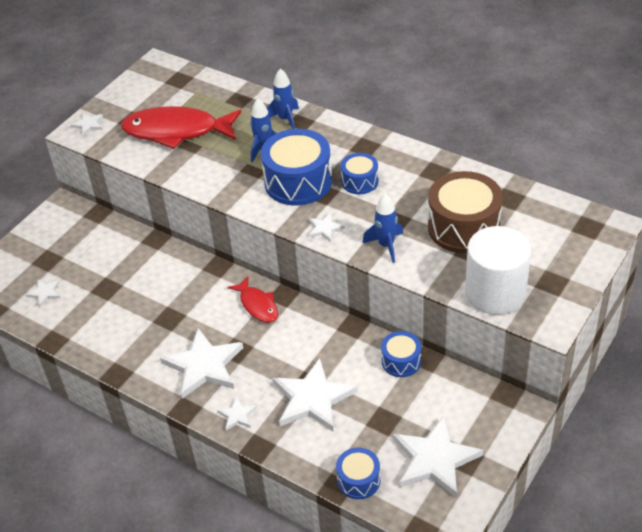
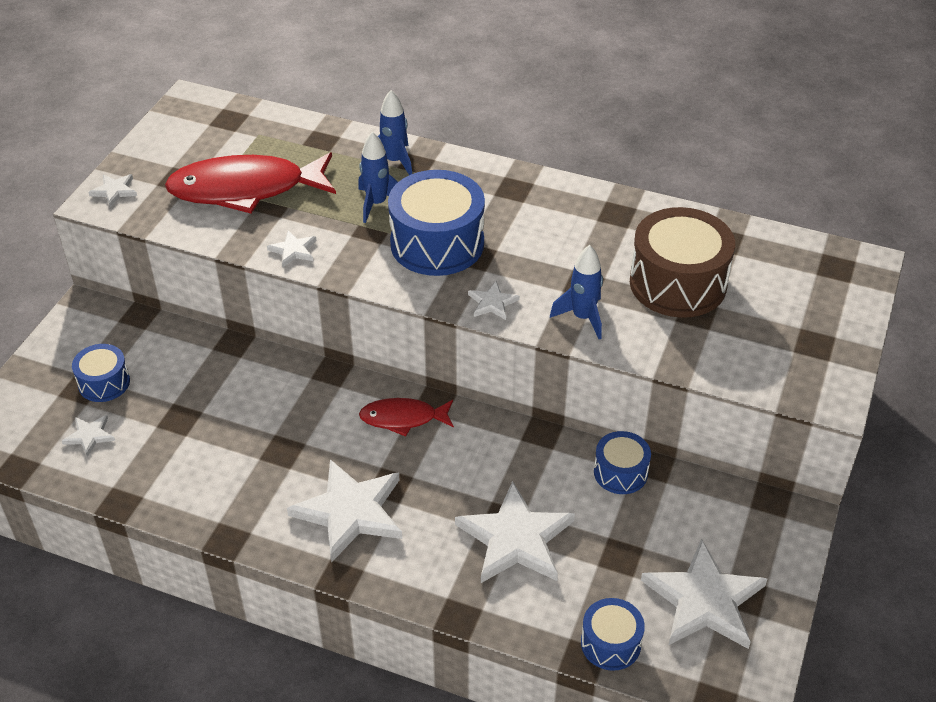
camera: 15 degrees left, 0 degrees up
(237, 415) = (417, 575): white star -> white star (293, 250)
(257, 305) = (403, 418): red fish -> red fish turned 135 degrees clockwise
(360, 181) = (521, 235): blue drum -> blue drum (104, 383)
(495, 293) = (746, 365): white cylinder -> none

